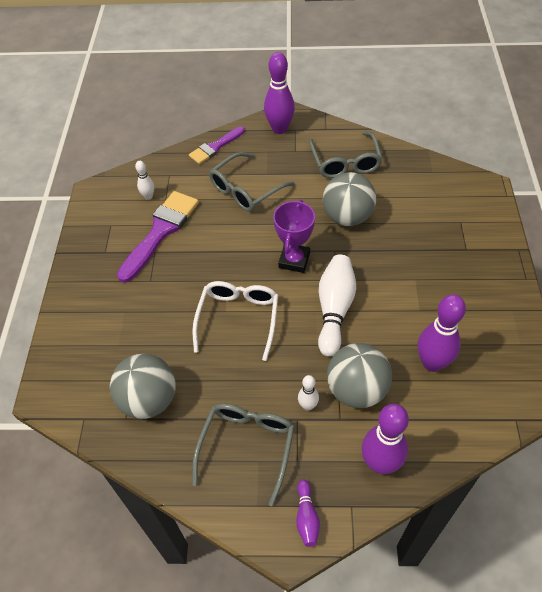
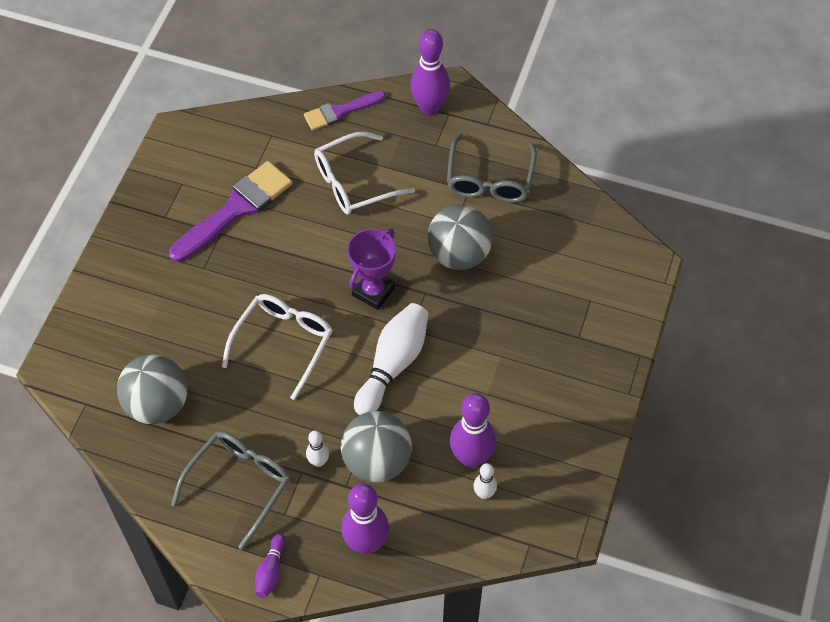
camera: 15 degrees right, 5 degrees up
(148, 196) = (237, 158): white bowling pin -> white bowling pin (484, 493)
(245, 190) = (354, 182): grey glasses -> white glasses

